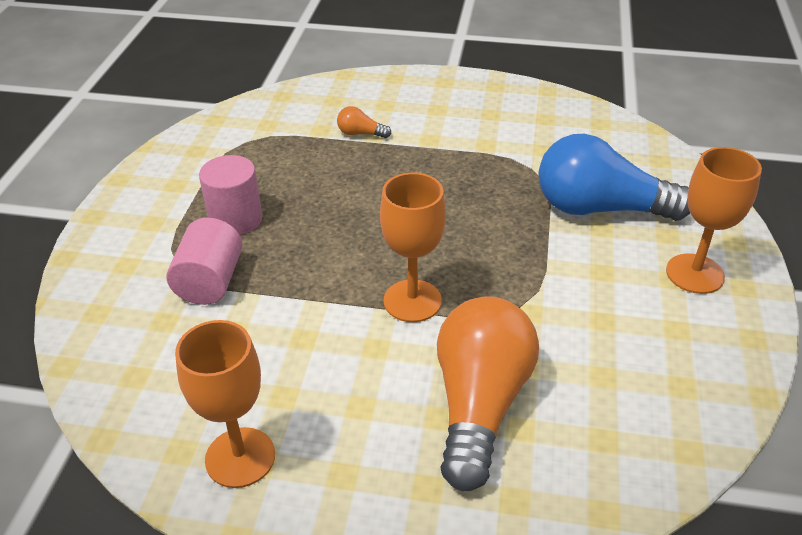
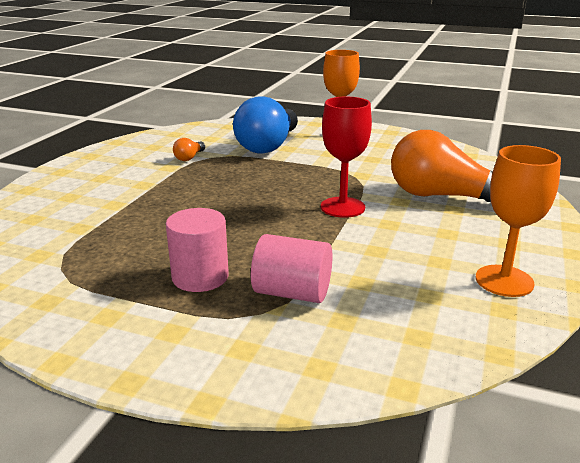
camera: 80 degrees left, 15 degrees down
(360, 133) = (107, 210): orange light bulb -> orange light bulb (189, 157)
(412, 301) = (342, 207): orange goblet -> red goblet

